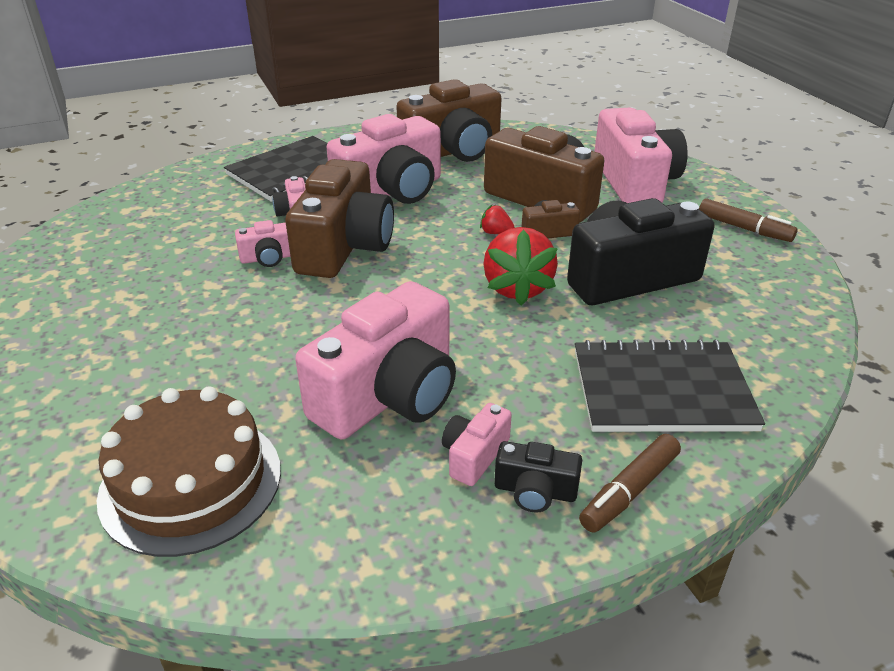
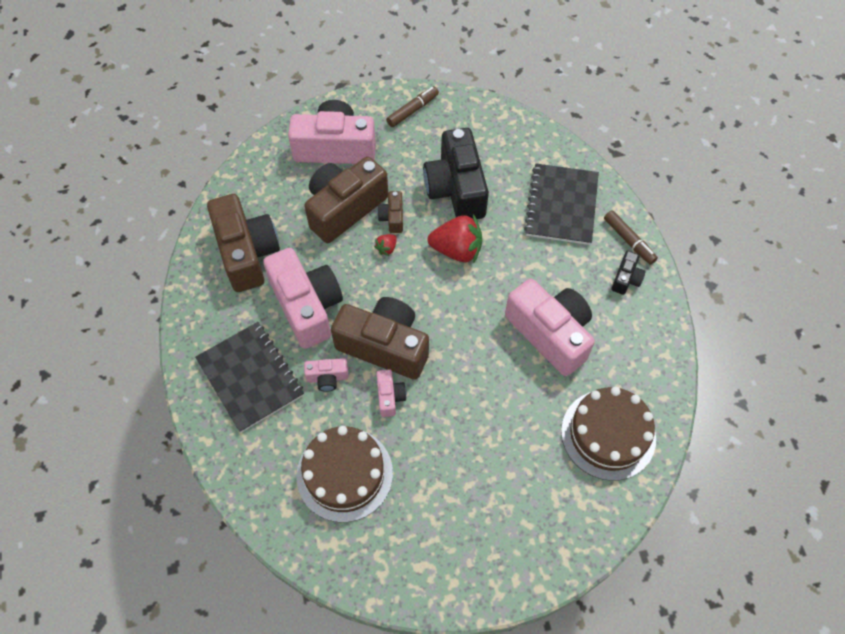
camera: 80 degrees left, 25 degrees up
(165, 239) = (344, 474): none -> brown cake
(474, 455) = (600, 300): pink camera -> none

